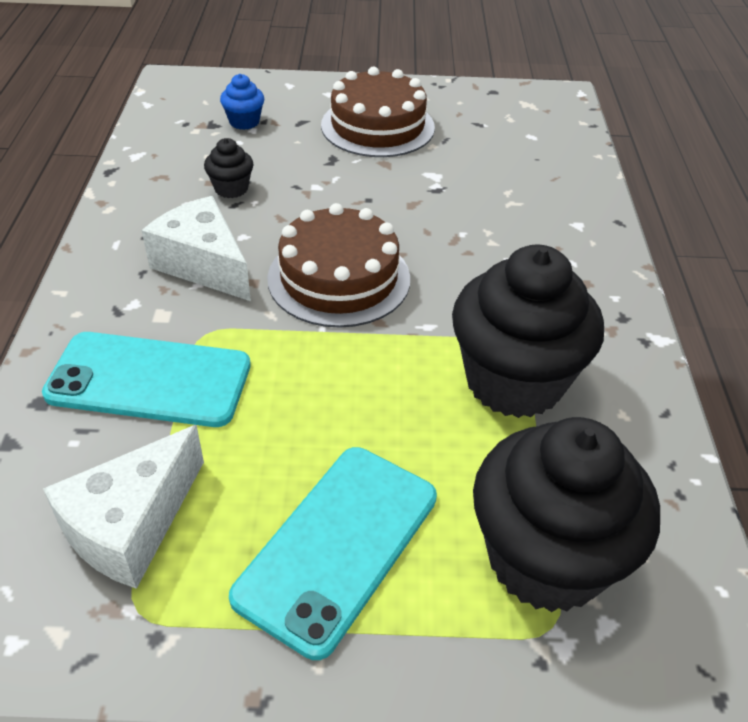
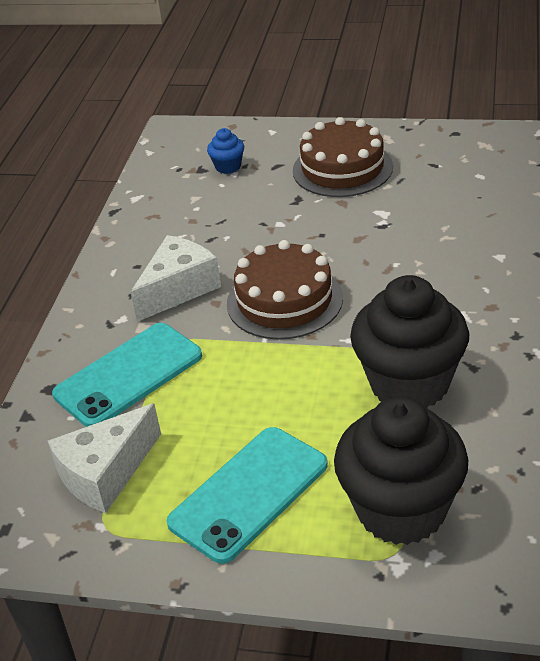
camera: 15 degrees right, 5 degrees down
(149, 379) = (128, 375): turquoise phone -> turquoise phone turned 60 degrees counterclockwise
(203, 265) = (178, 289): white cheese -> white cheese turned 75 degrees clockwise
(231, 189) = (209, 226): black cupcake -> none

